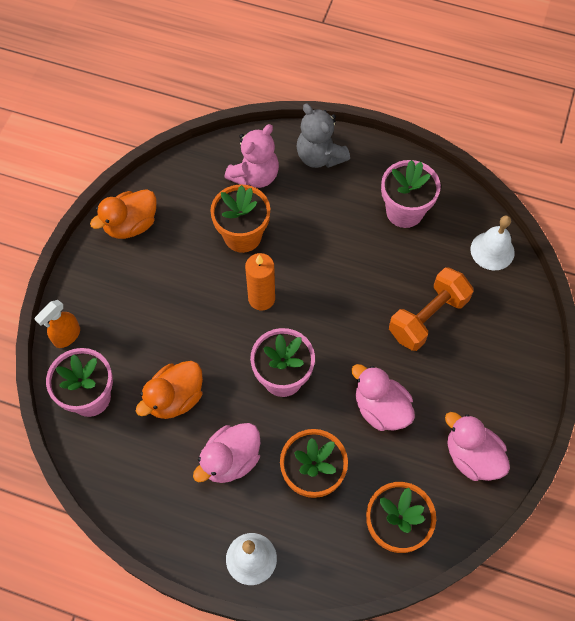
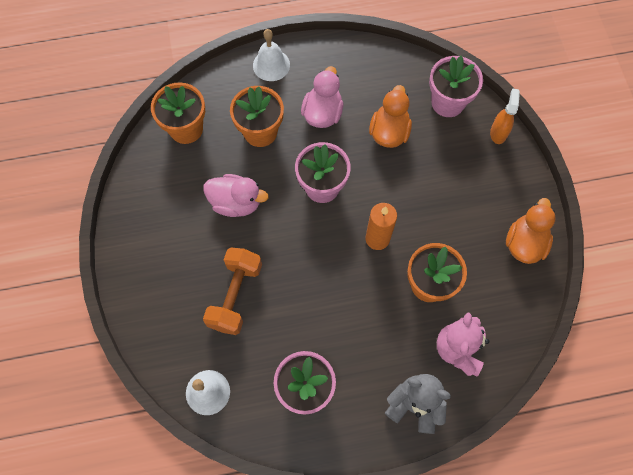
camera: 150 degrees right, 5 degrees up
(472, 456) = (152, 203): pink duck -> none

